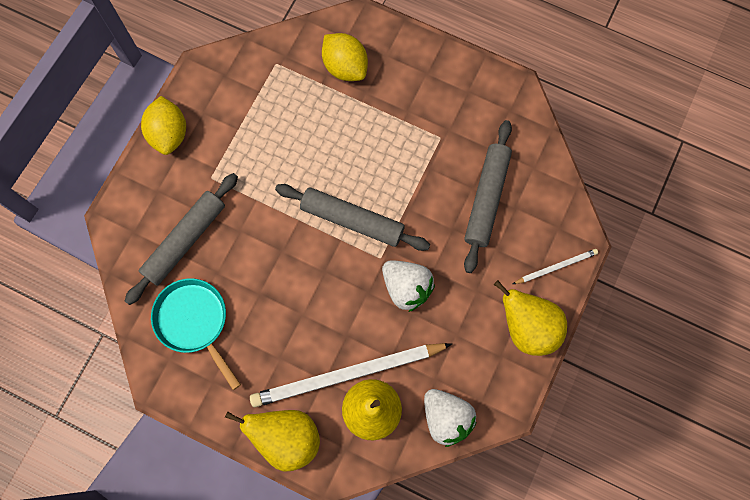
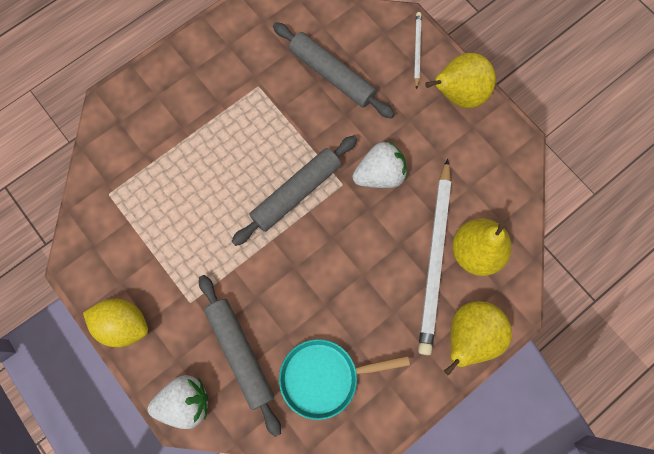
camera: 65 degrees left, 0 degrees up
(345, 67) = (147, 135): yellow lemon -> none
(446, 418) = (507, 193): white strawberry -> white strawberry (185, 402)

